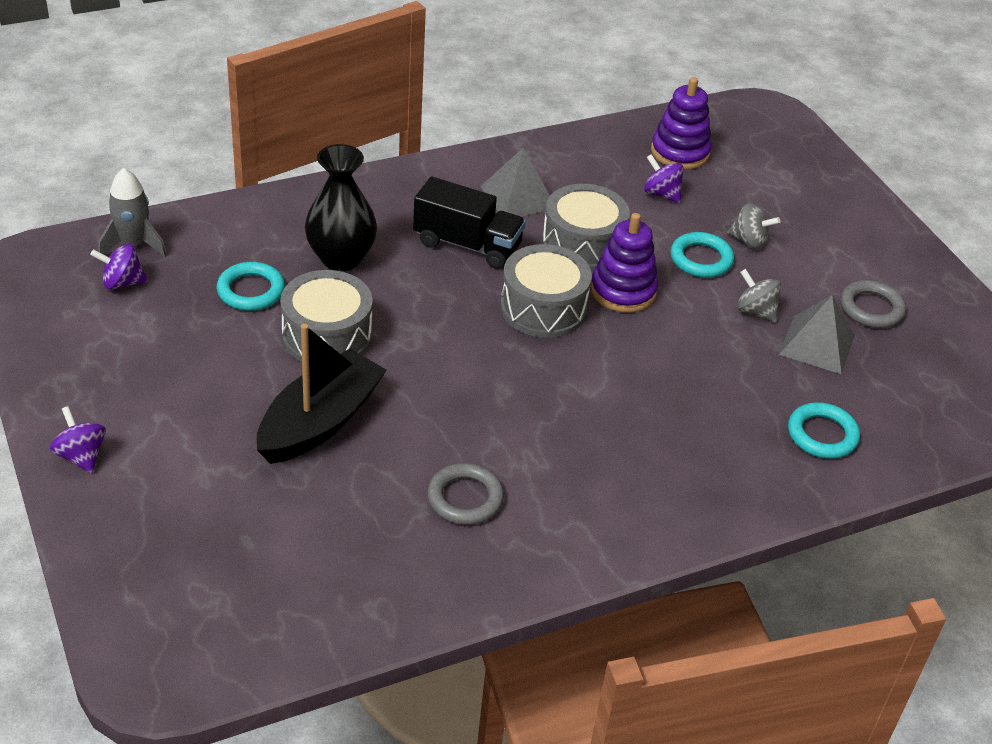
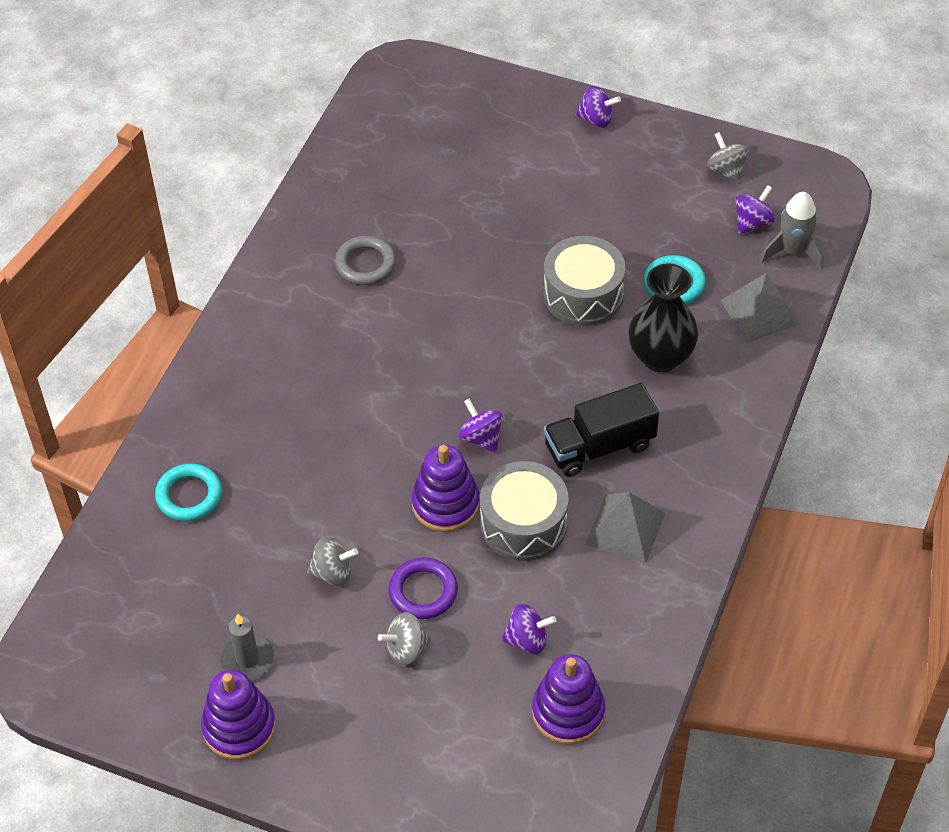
camera: 140 degrees right, 10 degrees up
(67, 330) = (726, 170): none -> grey spinning top
(320, 422) = (505, 239): black boat -> none
(543, 308) = (481, 437): grey drum -> purple spinning top
(701, 259) = (423, 591): turquoise ring -> purple ring
(817, 344) = (259, 579): grey pyramid -> grey pyramid (759, 312)
(871, 308) = (247, 659): grey ring -> grey candle
(912, 280) = (239, 727): none -> purple stacking toy

